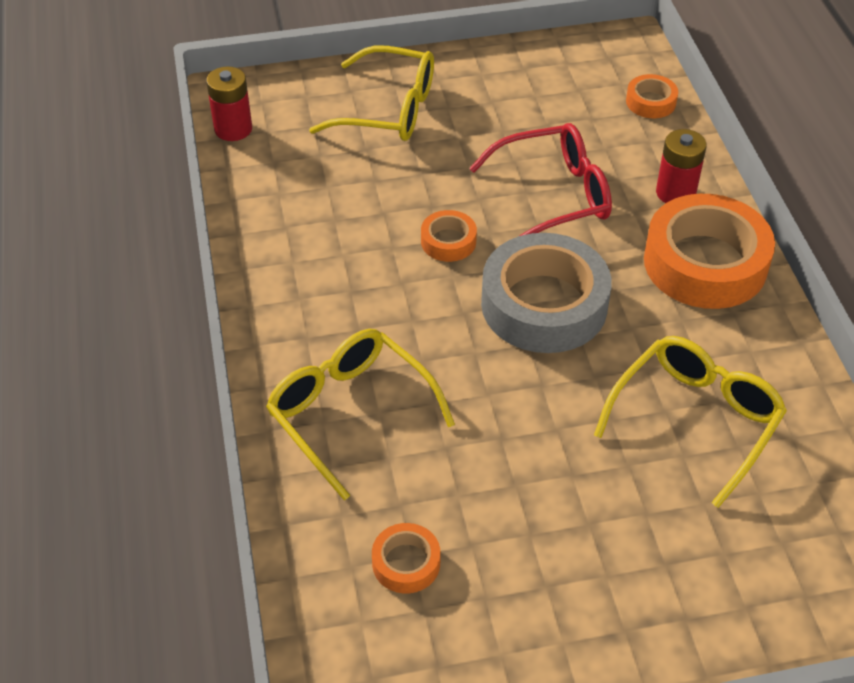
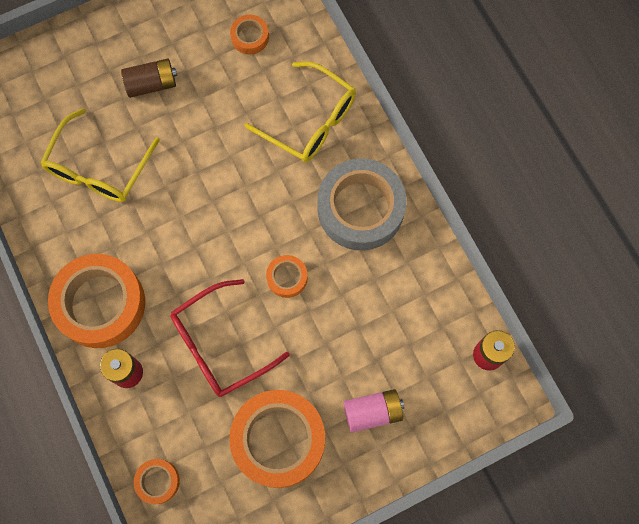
camera: 165 degrees right, 25 degrees up
(389, 110) = (372, 412): yellow glasses -> pink battery
(505, 108) = (278, 440): none -> orange tape
(544, 304) = (208, 236): grey tape -> grey tape (360, 209)
(593, 524) = (151, 84): none -> brown battery

